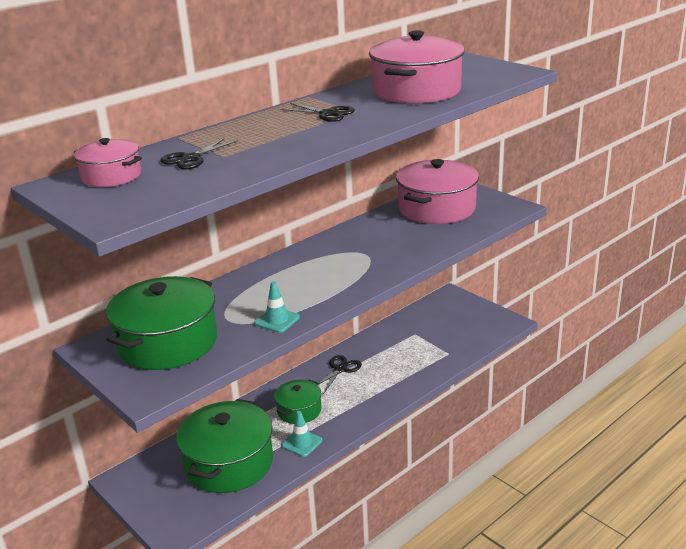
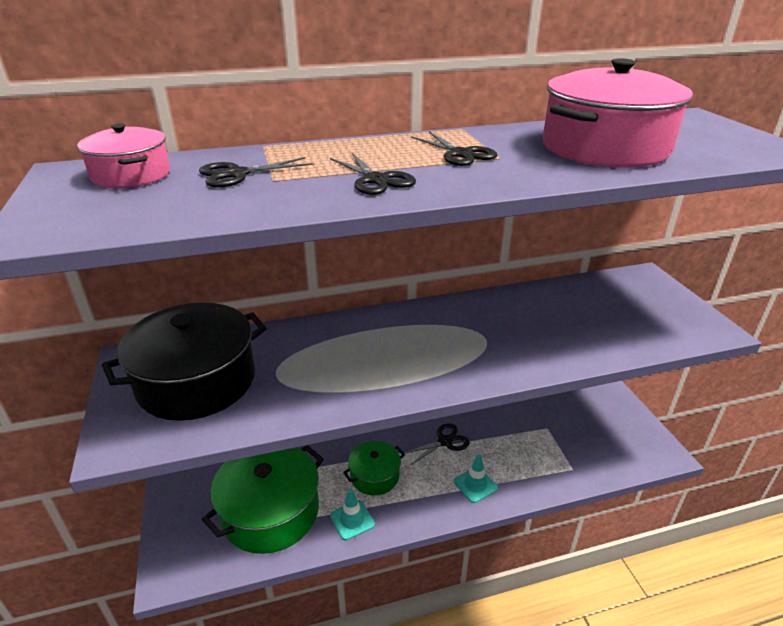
camera: 25 degrees right, 5 degrees up
(167, 342) = (196, 381): green pot -> black pot
(277, 320) = (323, 395): turquoise traffic cone -> turquoise traffic cone (475, 484)
(293, 141) = (376, 180): none -> black scissors
(436, 208) = (609, 302): pink pot -> none

